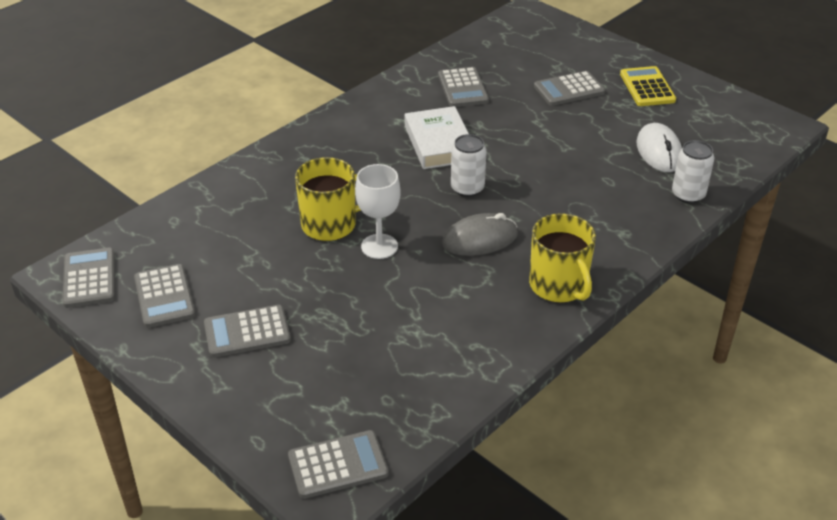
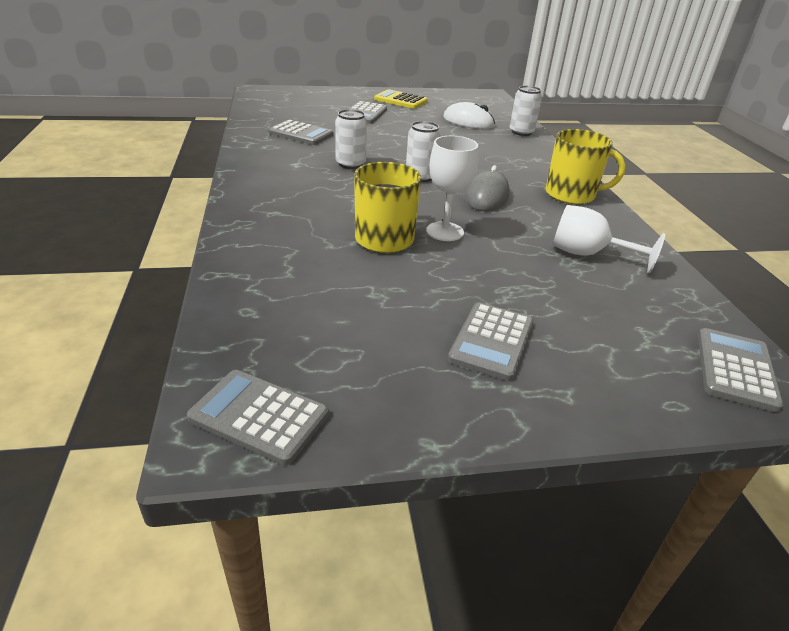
camera: 55 degrees left, 5 degrees down
(164, 296) = (370, 371): grey calculator -> none
(438, 335) = (587, 254): none -> white goblet
(439, 143) = (350, 164): white book -> white can

